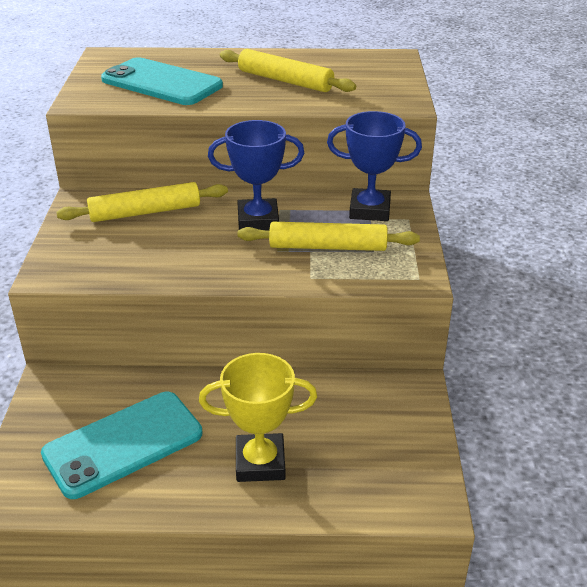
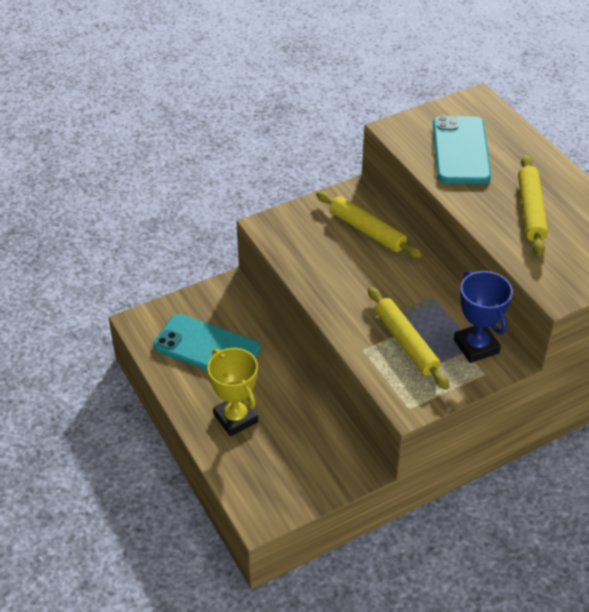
camera: 60 degrees right, 10 degrees up
(258, 220) = (407, 291): blue trophy -> none

